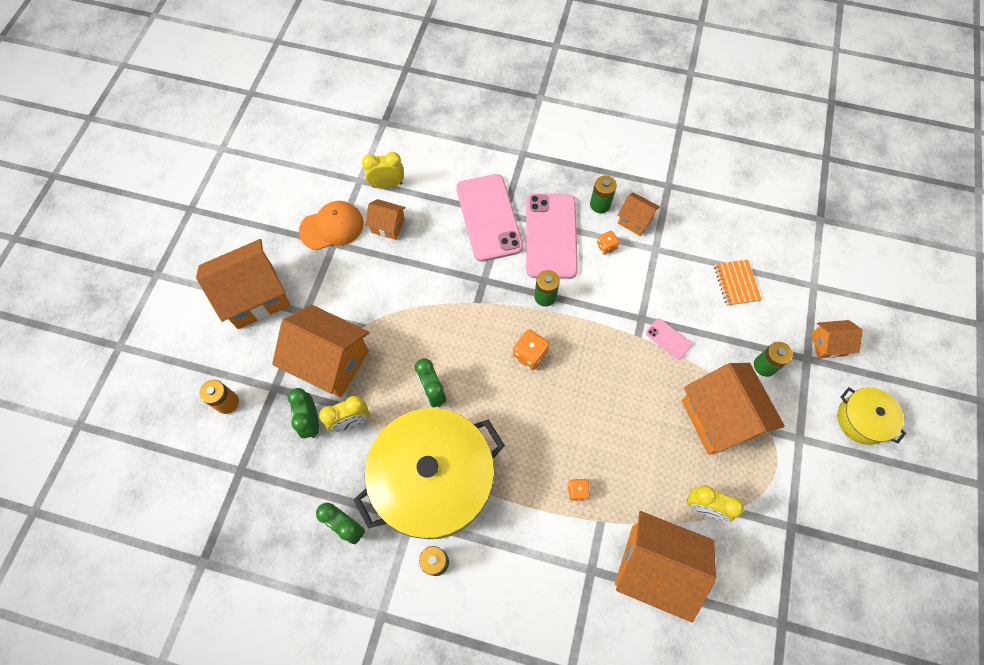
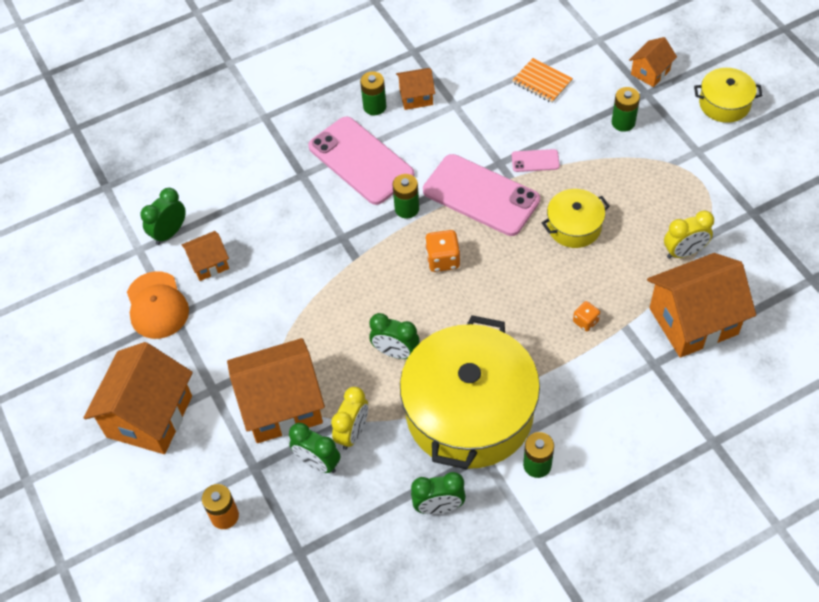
camera: 40 degrees left, 10 degrees down
(332, 227) = (157, 305): orange cap -> orange cap turned 135 degrees clockwise
(387, 184) = (169, 233): yellow clock -> green clock
(489, 217) = (292, 187): pink phone -> pink phone (481, 195)
(606, 247) = (415, 134): orange dice -> none
(644, 413) = (574, 226): none -> yellow pot
(719, 417) = (630, 184): orange house -> none

